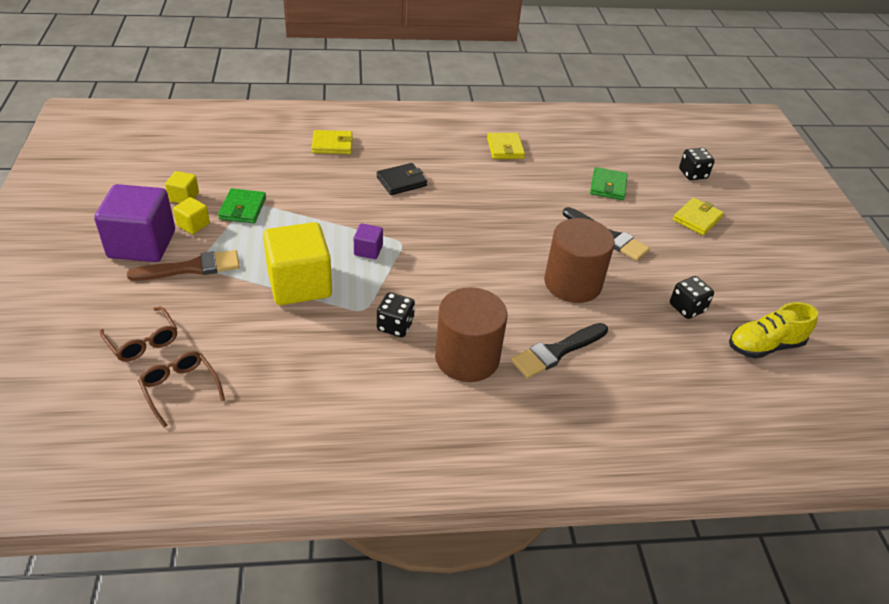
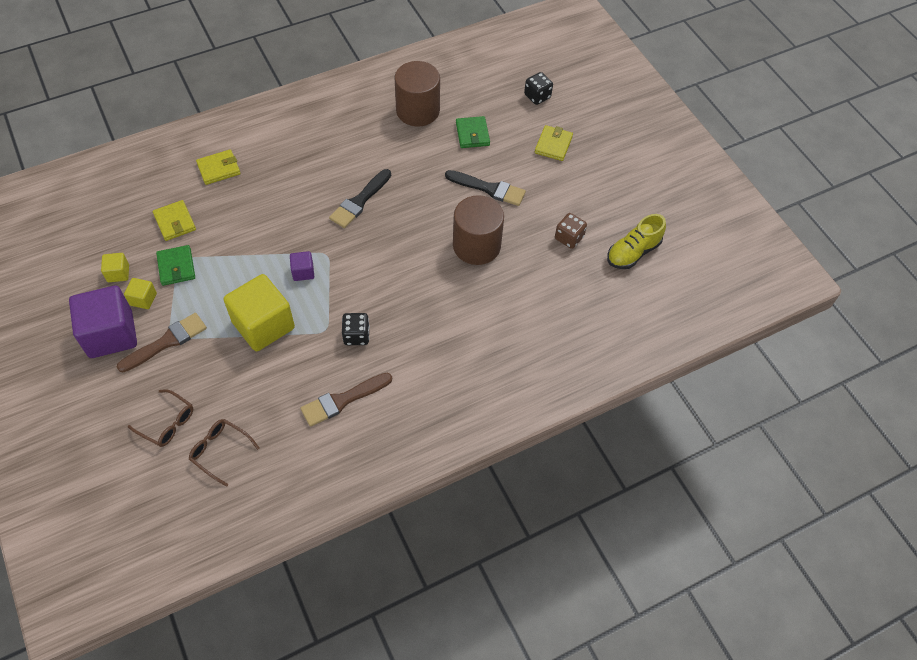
camera: 20 degrees left, 15 degrees up
(346, 384) = (343, 400): none -> brown brush
(401, 181) = (298, 189): black wallet -> none
(467, 358) = (422, 344): brown cylinder -> brown cylinder (417, 110)
(505, 148) = (372, 121): yellow wallet -> yellow wallet (175, 222)
(557, 351) = (486, 313): black brush -> black brush (360, 201)
(687, 308) = (569, 238): black dice -> brown dice

